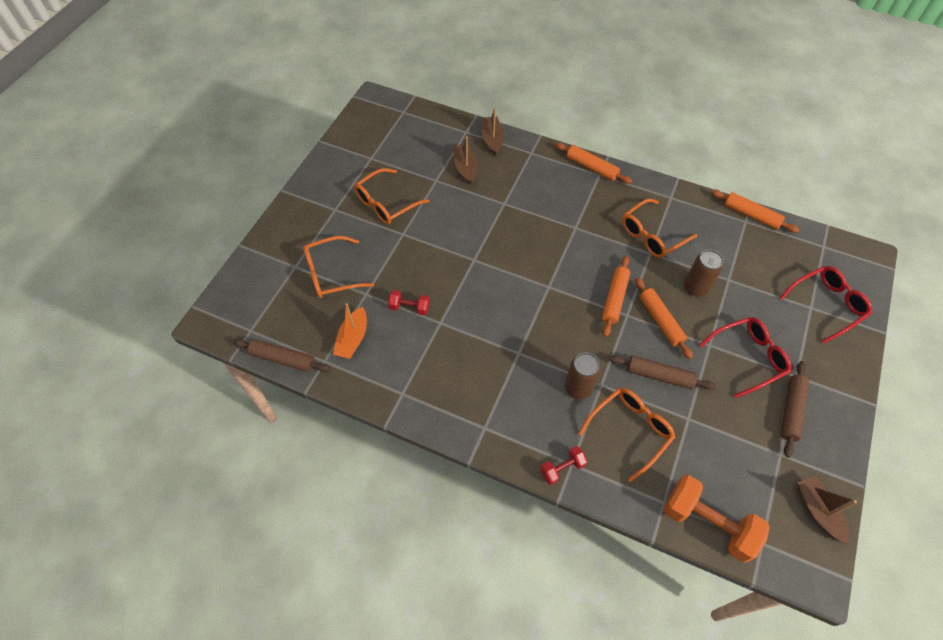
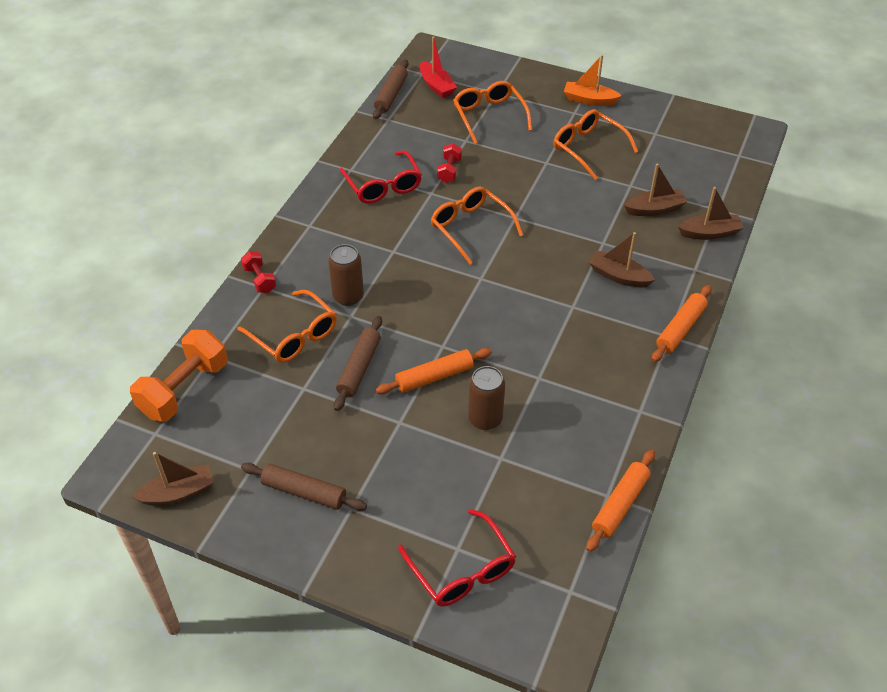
camera: 90 degrees right, 10 degrees down
(275, 317) = (436, 86): none -> red boat
(353, 339) = (412, 135): orange boat -> orange boat (589, 100)
(541, 197) = (619, 276): none -> brown boat
(614, 299) = (465, 336): orange rolling pin -> none
(652, 235) = (568, 382): orange glasses -> orange glasses (470, 228)
(748, 358) = (380, 459): red glasses -> red glasses (383, 186)

